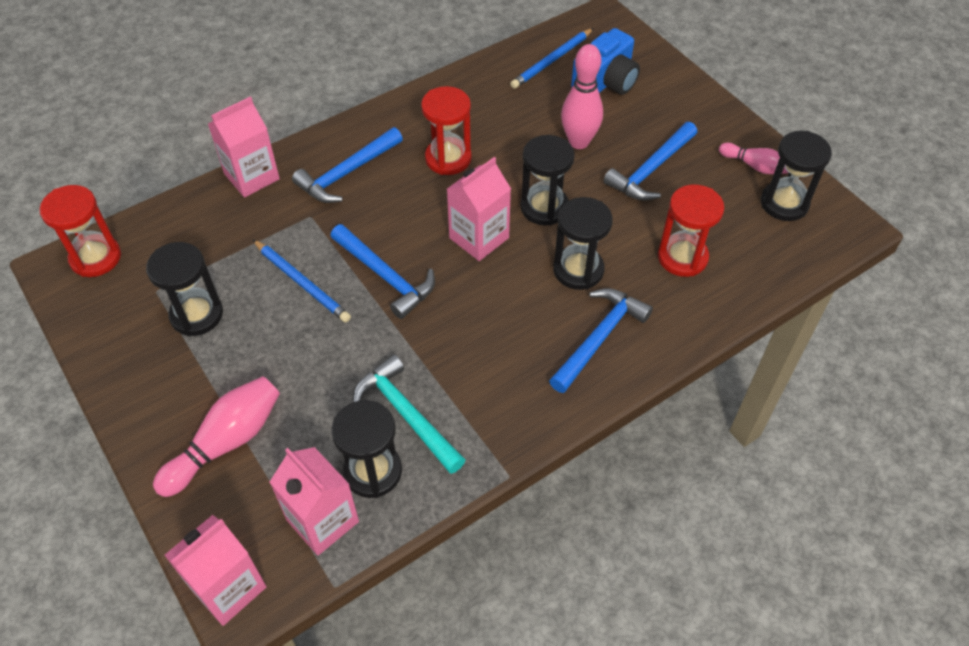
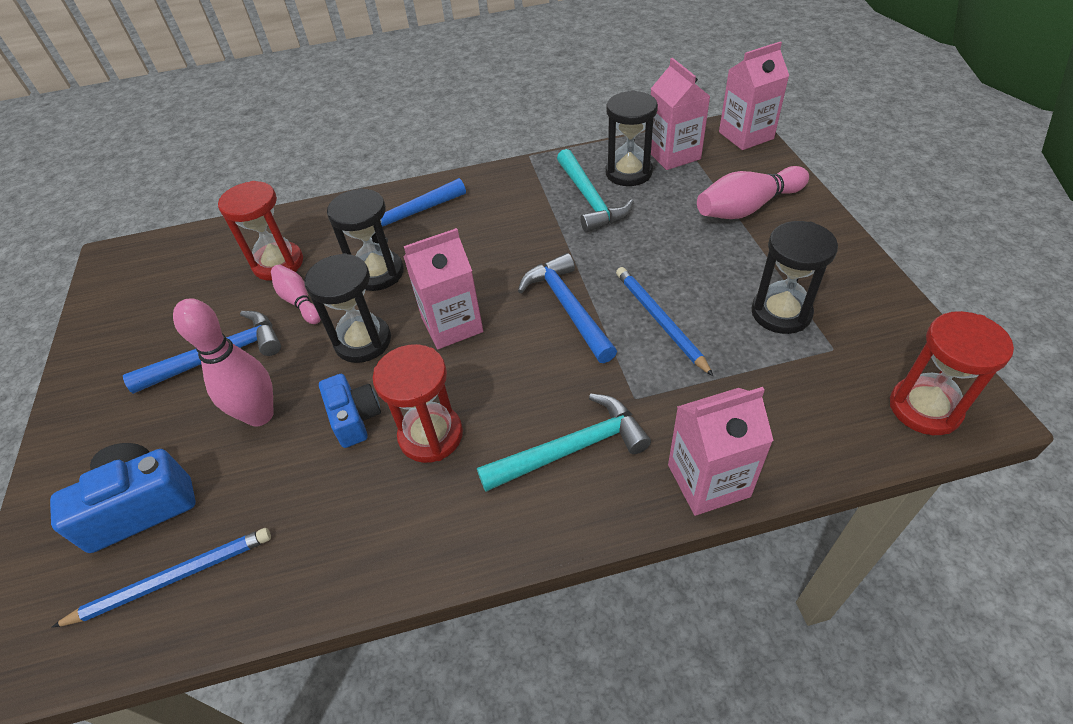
camera: 155 degrees left, 5 degrees down
(346, 173) = (572, 449): blue hammer -> turquoise hammer
(509, 156) = (355, 418): none -> blue camera
(754, 166) = (116, 334): pink bowling pin -> pink bowling pin (299, 301)
(784, 203) = (138, 290): black hourglass -> none

